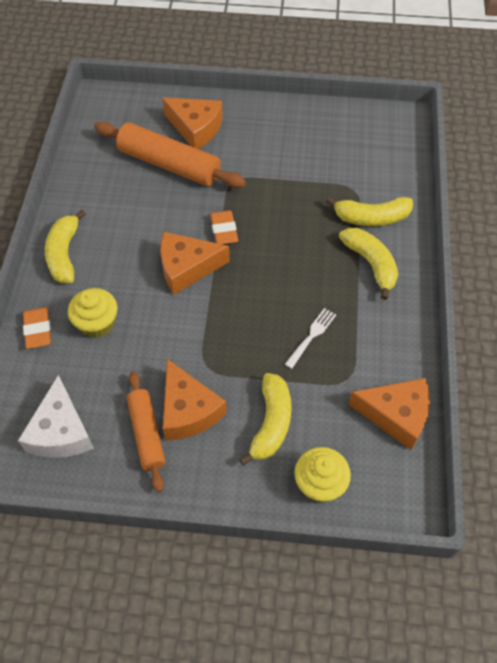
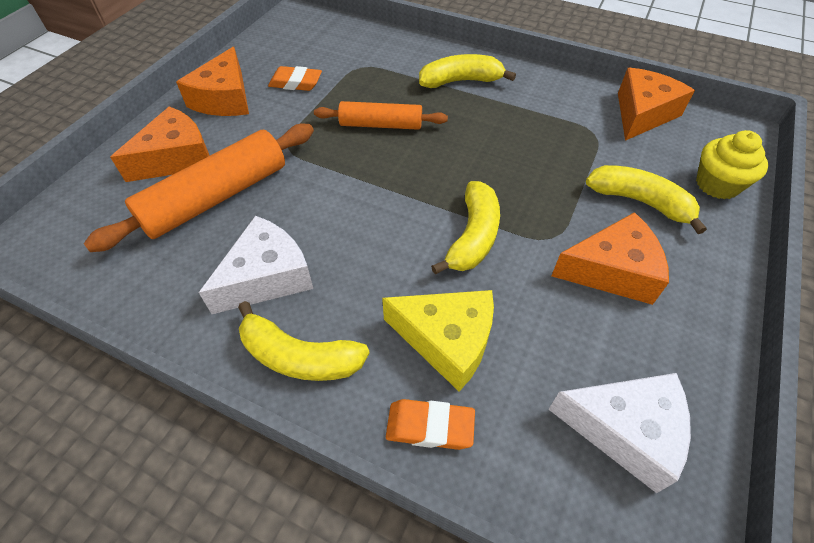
camera: 70 degrees left, 5 degrees down
(97, 323) = (447, 340): yellow cupcake -> yellow cheese
(115, 217) = (267, 277): none -> white cheese
(146, 433) = (640, 322): orange rolling pin -> orange rolling pin (381, 125)
(187, 268) = (397, 220): orange cheese -> orange cheese (225, 99)
(224, 230) = (356, 173): orange eraser -> orange eraser (296, 83)
(311, 336) = (535, 143): white fork -> none
(371, 218) = (404, 65): yellow banana -> yellow banana (473, 237)

